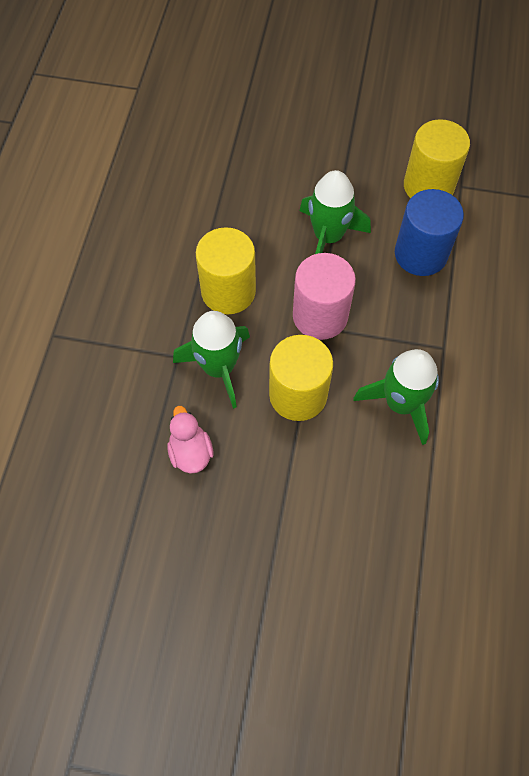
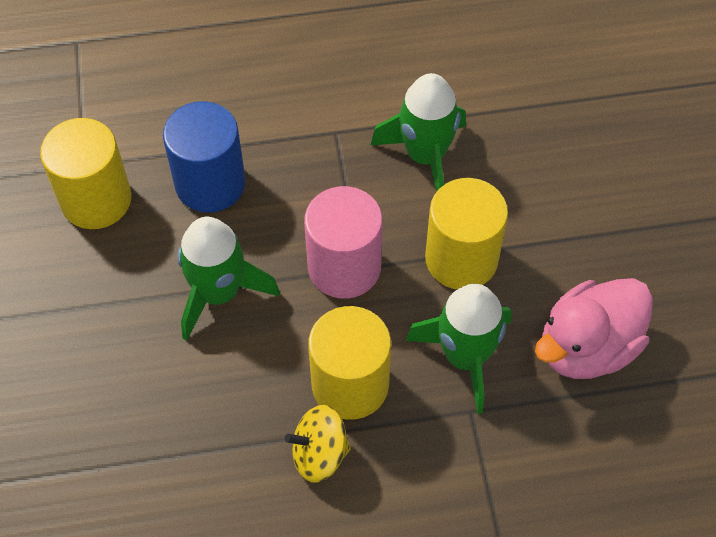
camera: 110 degrees left, 5 degrees down
(188, 260) = (319, 454): none -> yellow spinning top
(190, 452) = (587, 347): pink duck -> pink duck, size x1.67

